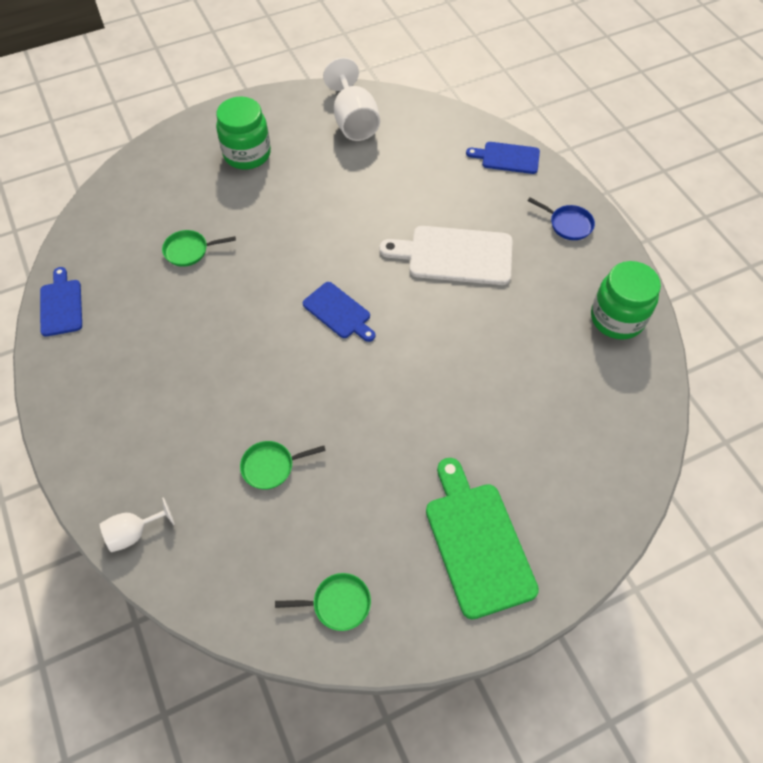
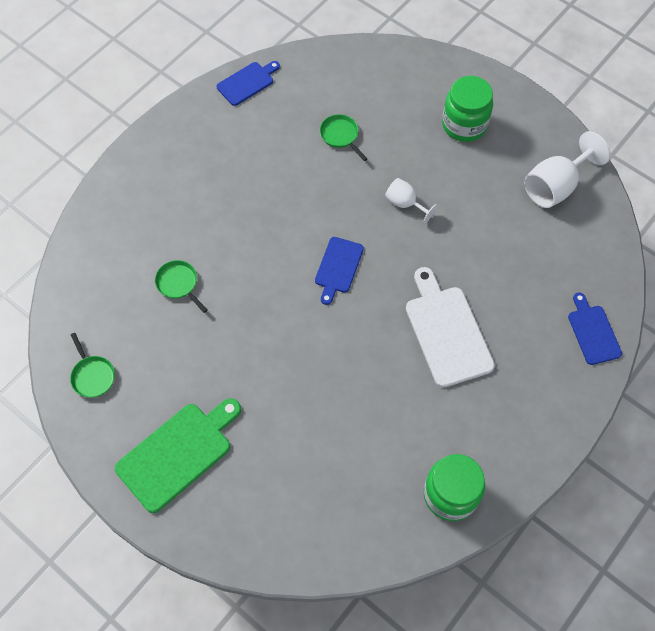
camera: 65 degrees right, 5 degrees up
(134, 533) = (92, 224): white goblet -> white goblet (405, 204)
(568, 224) = (540, 415): blue pan -> none

